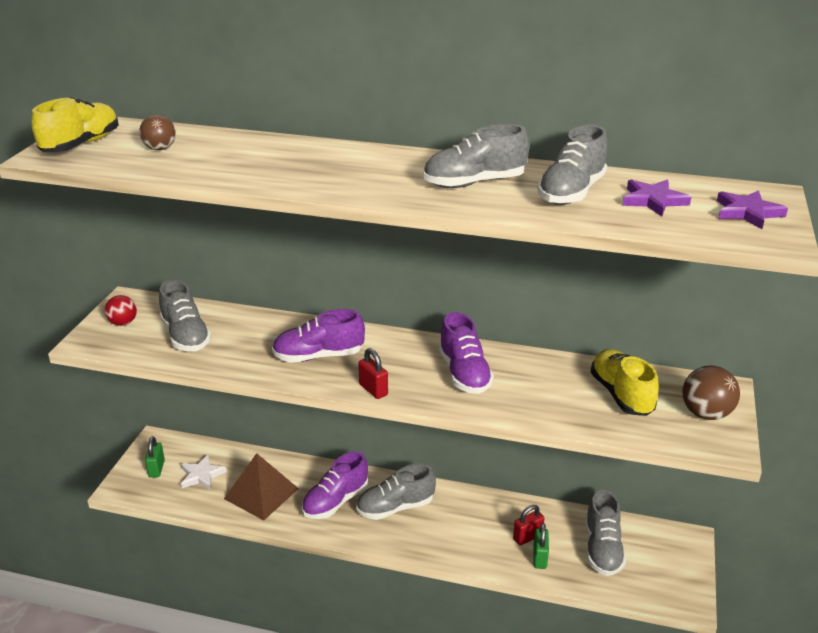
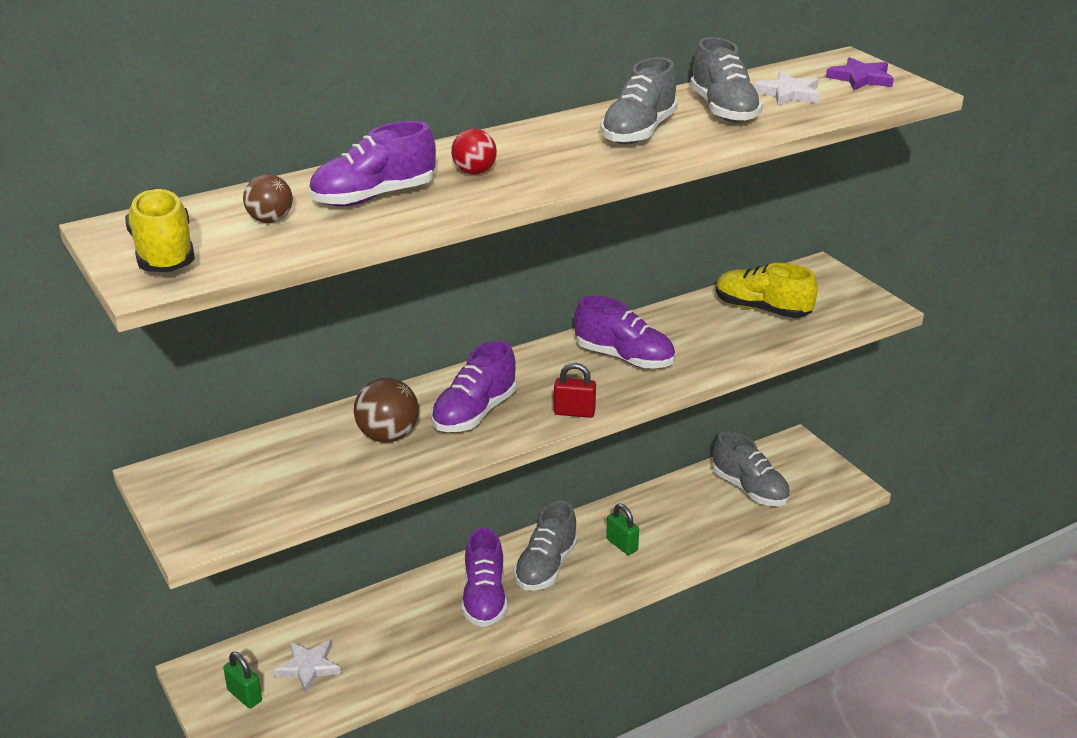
camera: 45 degrees left, 0 degrees up
(123, 323) = (202, 498): red ball -> red ball (474, 172)
(186, 336) = (303, 470): grey shoe -> none
(233, 158) = (373, 197): none -> purple shoe
(261, 493) = (400, 640): brown pyramid -> none
(527, 537) = (685, 518): red padlock -> none
(539, 558) = (716, 527): green padlock -> green padlock (622, 545)
(653, 200) = (788, 94): purple star -> white star
(706, 414) = (835, 292): brown ball -> brown ball (388, 436)

